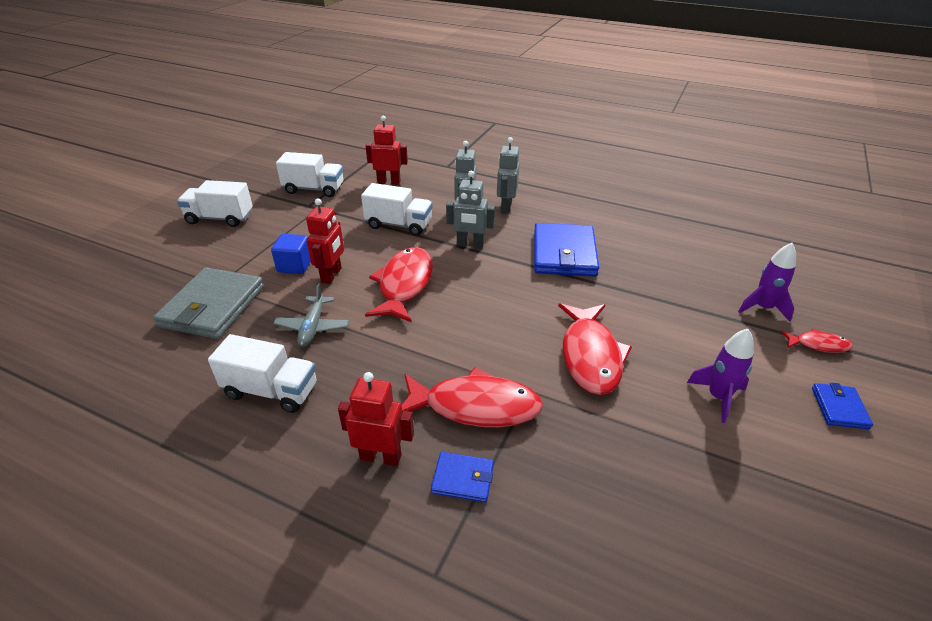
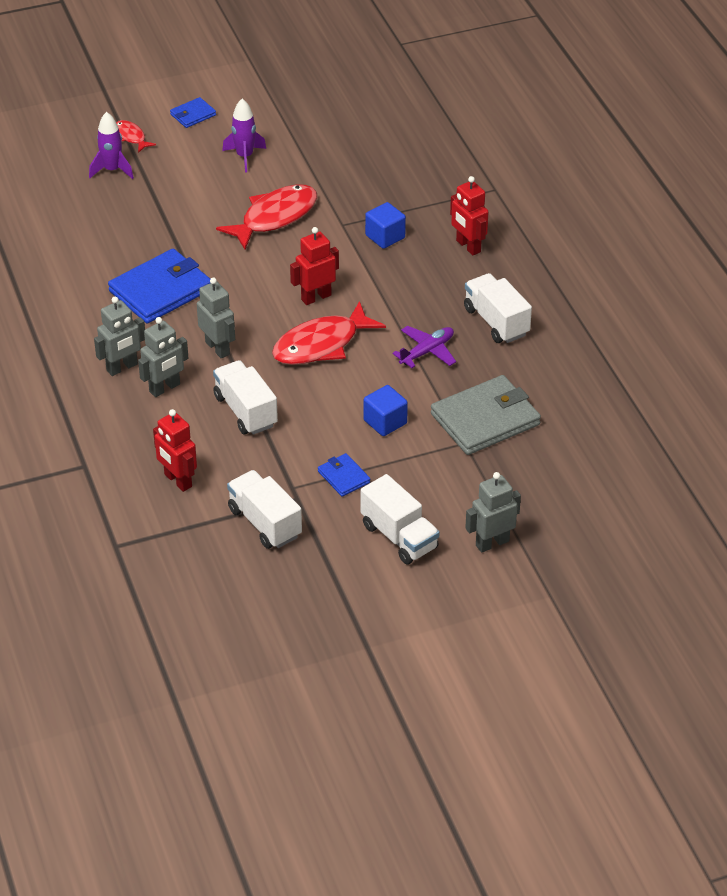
camera: 135 degrees left, 5 degrees up
(148, 243) = (492, 543): none -> grey robot
(313, 327) = (427, 352): grey plane -> purple plane
(332, 275) = (366, 391): red robot -> red robot (316, 297)
(463, 479) = (437, 211): blue wallet -> blue wallet (343, 477)
(475, 406) = (385, 237): red fish -> blue cube

